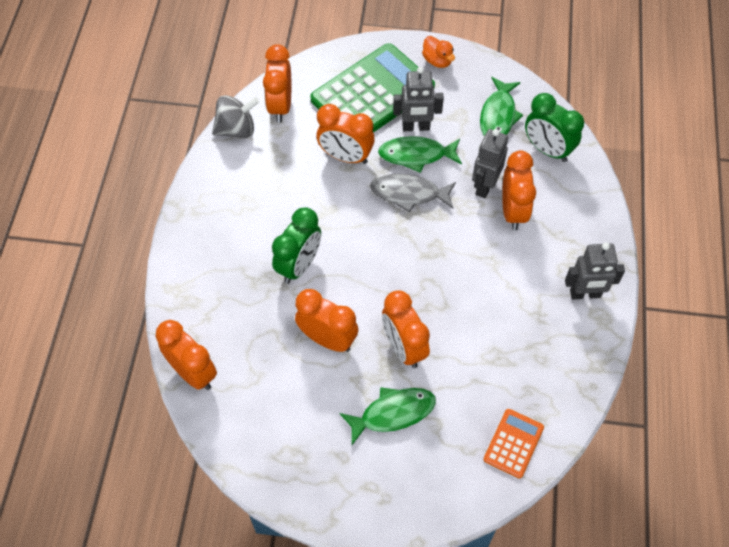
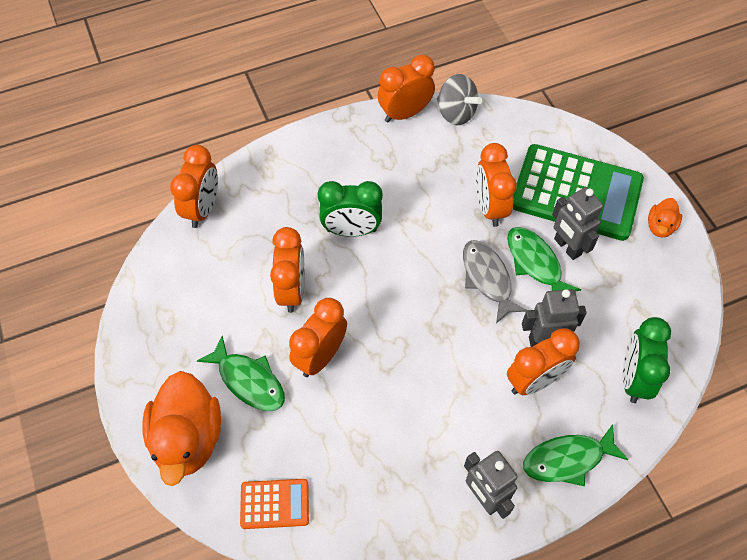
camera: 60 degrees right, 0 degrees up
(280, 106) = (505, 131): orange clock -> orange clock (405, 113)
(419, 486) = (188, 438): none -> orange duck
(498, 116) = (639, 312): green fish -> green fish (568, 459)

